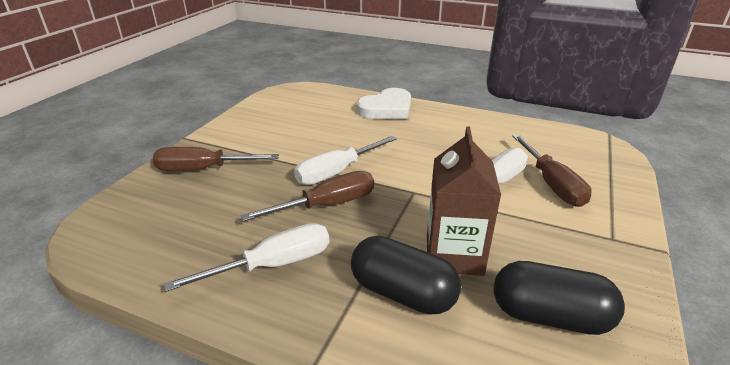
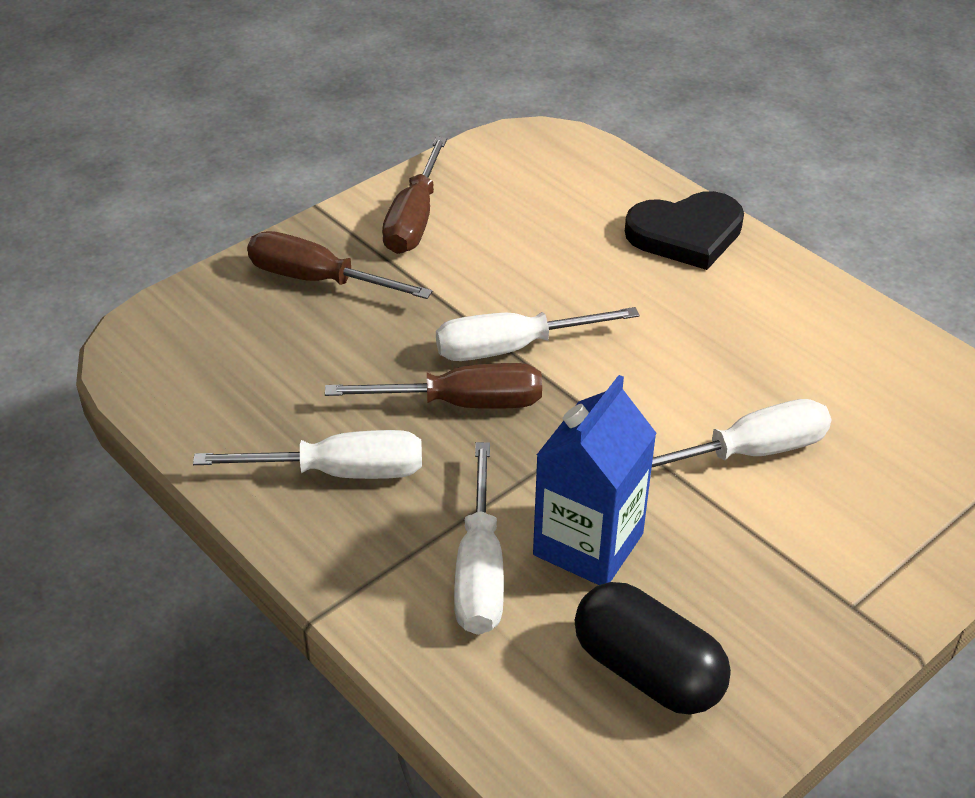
camera: 25 degrees right, 10 degrees up
(387, 108) = (686, 234): white heart -> black heart
(402, 293) = (480, 570): black capsule -> white screwdriver
(454, 255) = (588, 544): brown carton -> blue carton
(552, 184) = (848, 485): brown screwdriver -> brown screwdriver (414, 219)

